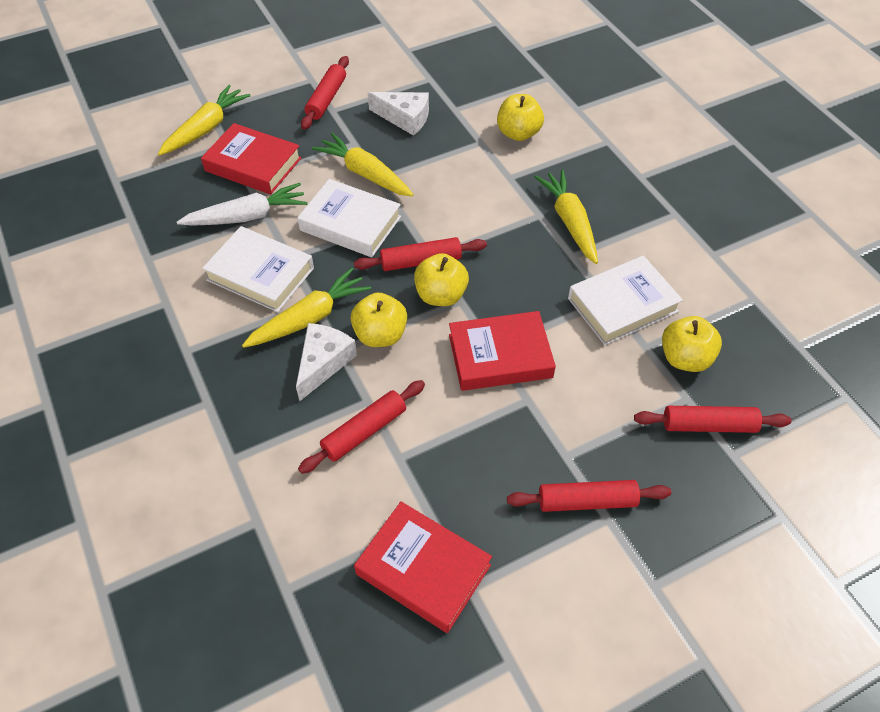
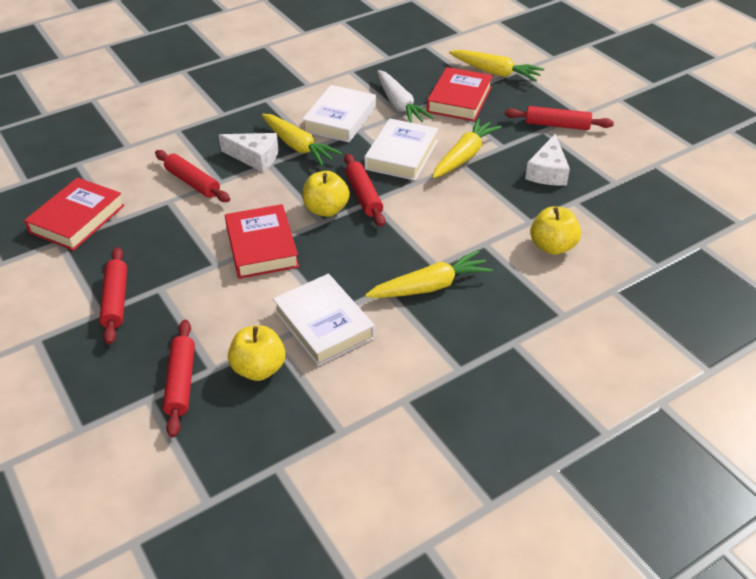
camera: 85 degrees right, 10 degrees down
(380, 335) = (282, 181): yellow apple -> none

